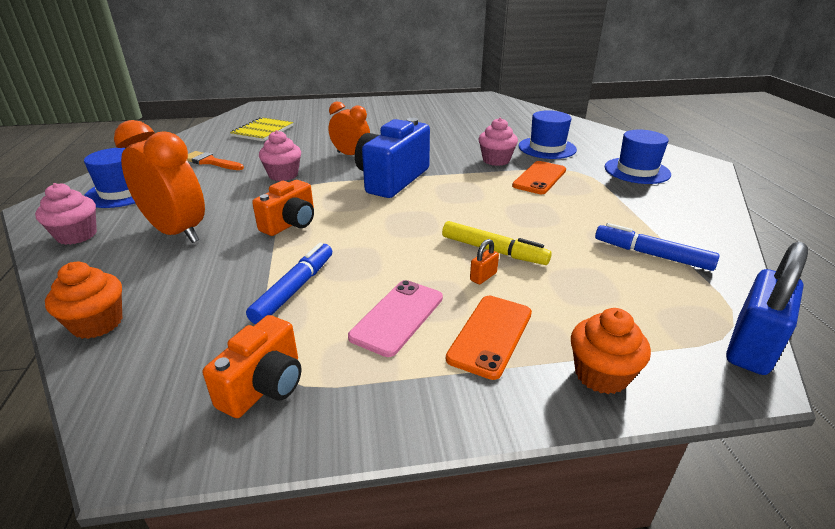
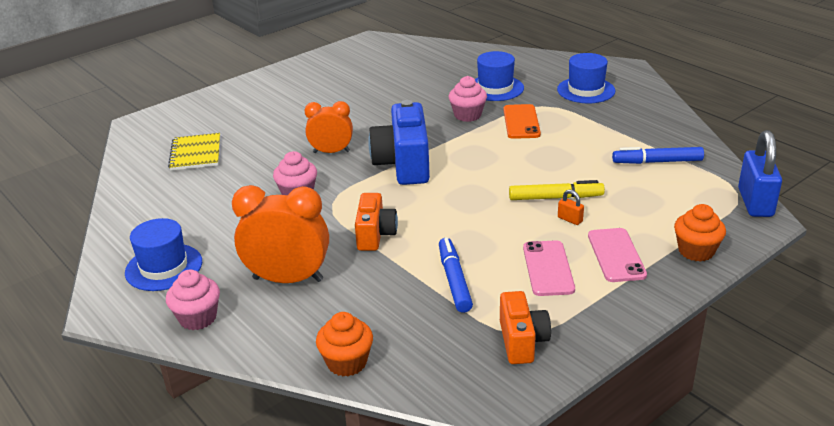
camera: 30 degrees left, 0 degrees up
(210, 162) = (199, 206): orange brush -> none
(483, 276) = (570, 219): orange padlock -> orange padlock turned 60 degrees counterclockwise
(490, 335) = (616, 255): orange phone -> pink phone

